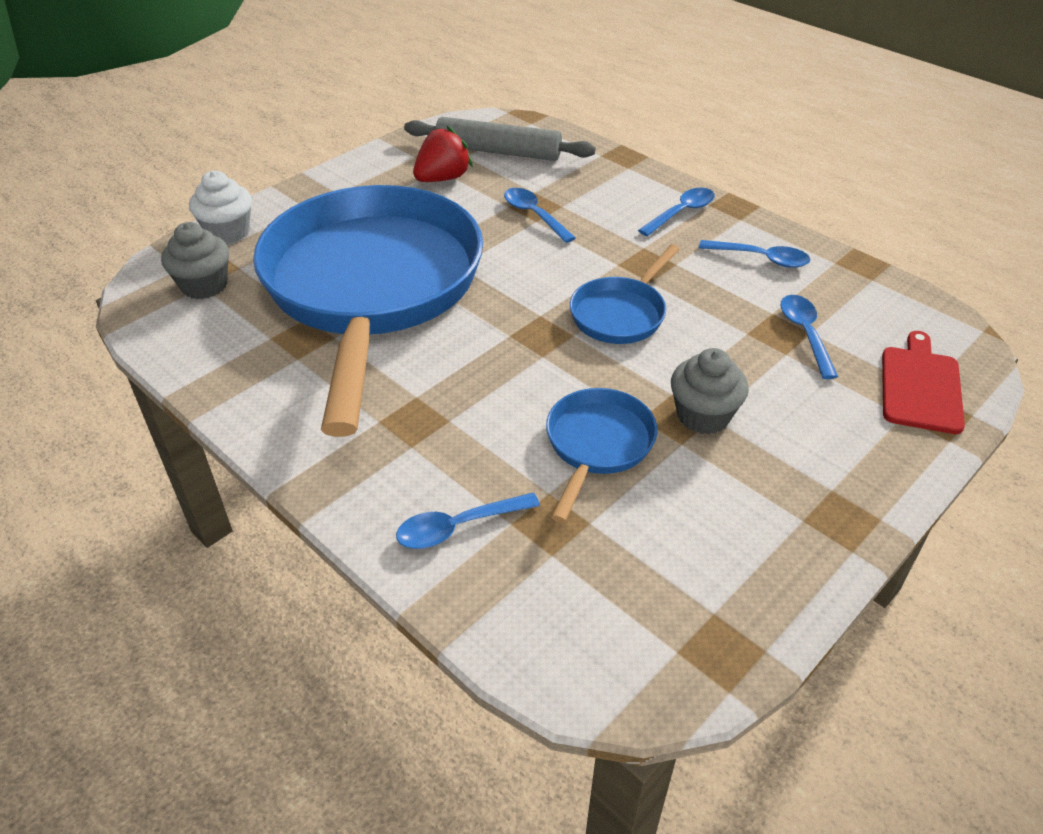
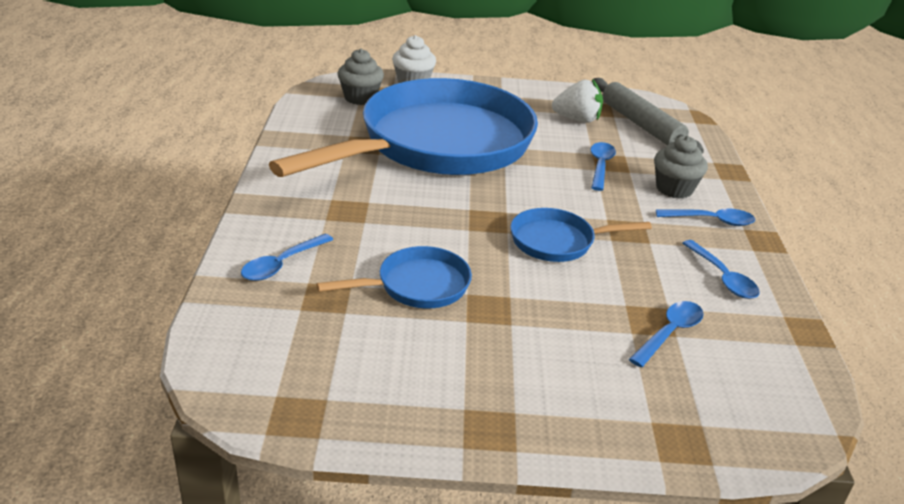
camera: 45 degrees right, 10 degrees down
(442, 178) = (577, 119): red strawberry -> white strawberry
(458, 527) = (282, 264): blue spoon -> blue spoon turned 75 degrees counterclockwise
(703, 416) = (507, 319): grey cupcake -> grey cupcake (674, 189)
(920, 386) = (702, 419): red cutting board -> none

